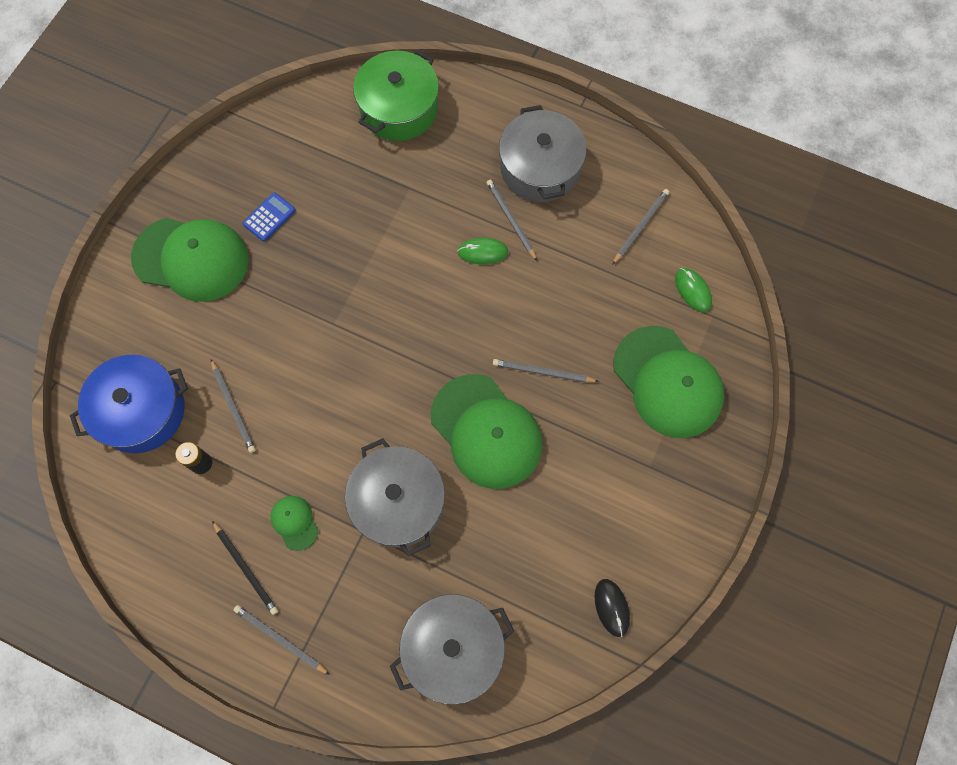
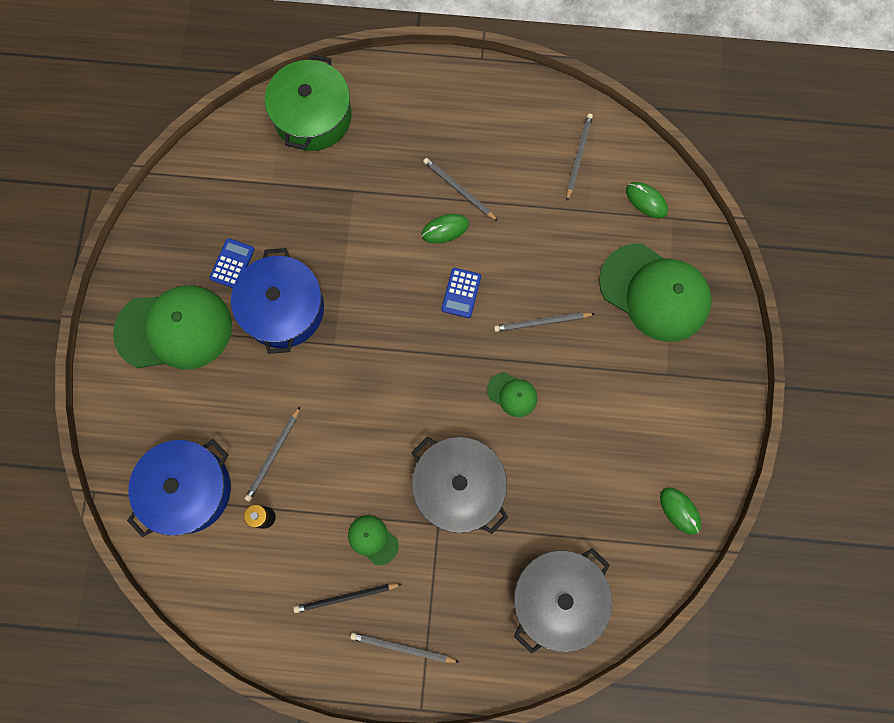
camera: 20 degrees left, 5 degrees up
(233, 407) = (273, 455): grey pencil -> grey pencil turned 75 degrees clockwise
(246, 568) = (345, 597): black pencil -> black pencil turned 135 degrees clockwise
(299, 274) = (283, 309): none -> blue pot
(474, 317) = (461, 293): none -> blue calculator
(486, 431) = (512, 394): green cap -> green cap, size x0.44
(540, 168) = (466, 131): grey pot -> none
(611, 607) = (679, 511): black mouse -> green mouse

